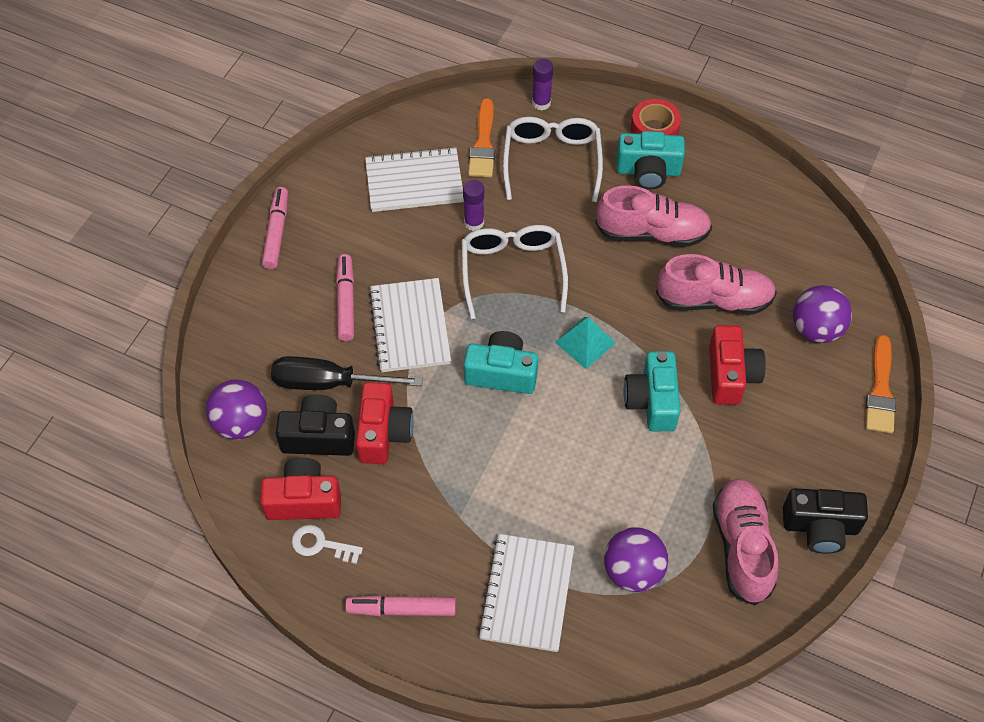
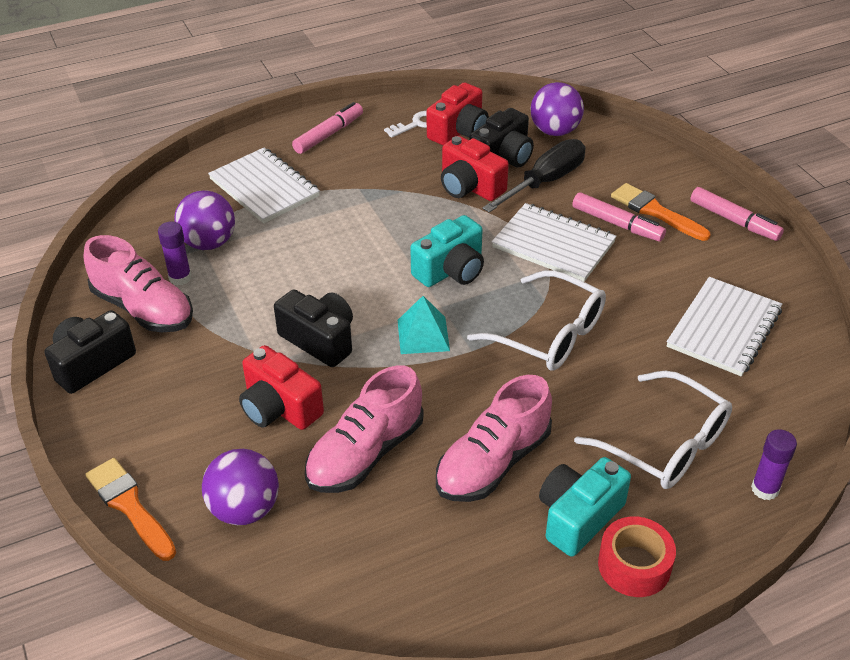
camera: 130 degrees right, 15 degrees down
(474, 222) = (633, 341): purple glue stick -> purple glue stick (180, 278)
(483, 144) = (737, 405): orange brush -> orange brush (655, 212)
(652, 401) = (319, 340): turquoise camera -> black camera

